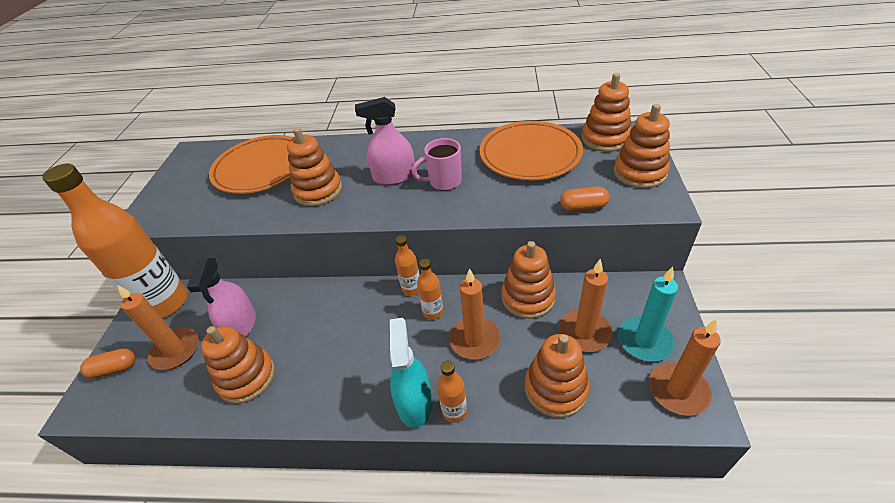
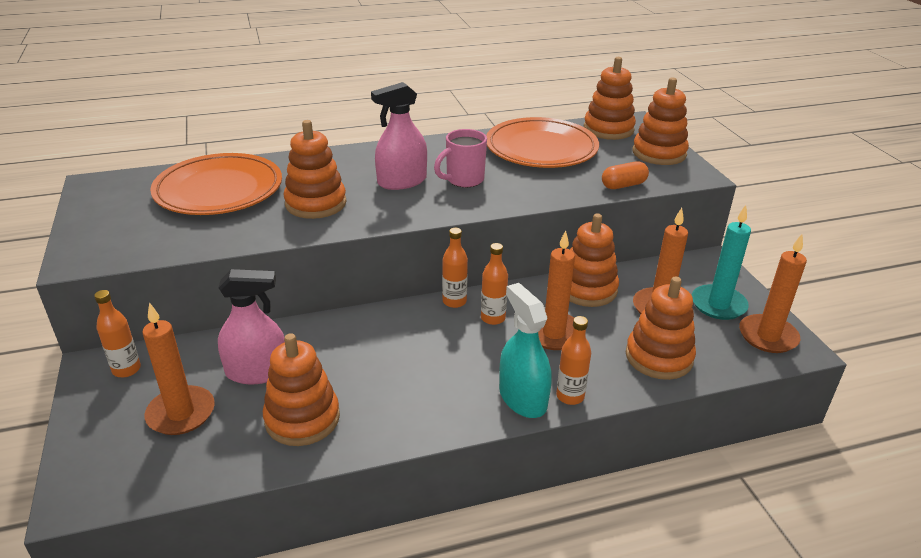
camera: 25 degrees left, 10 degrees down
(114, 369) = (99, 450): orange capsule -> none
(165, 303) = (126, 369): orange bottle -> orange bottle, size x0.42
(240, 325) = (257, 372): pink spray bottle -> pink spray bottle turned 75 degrees counterclockwise

